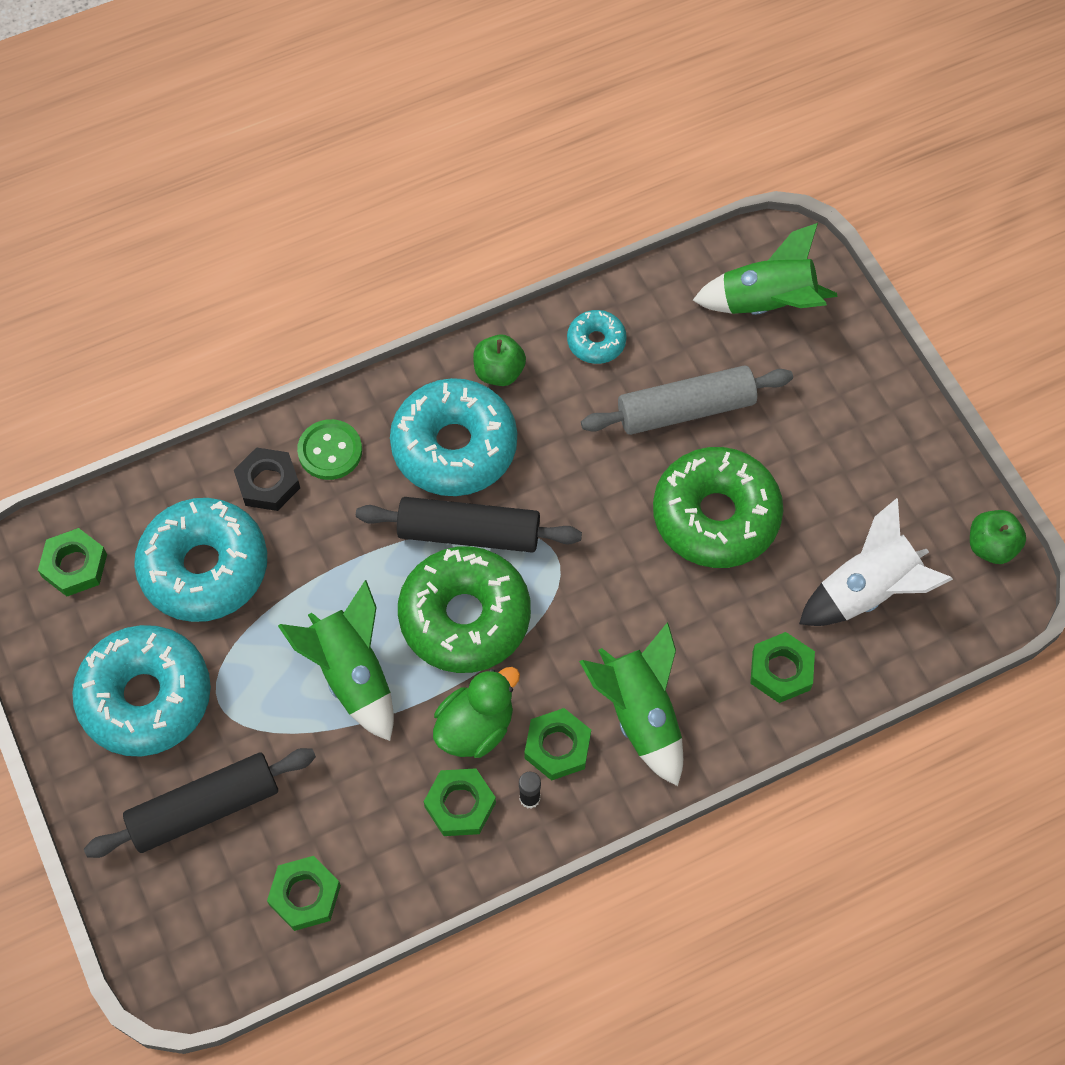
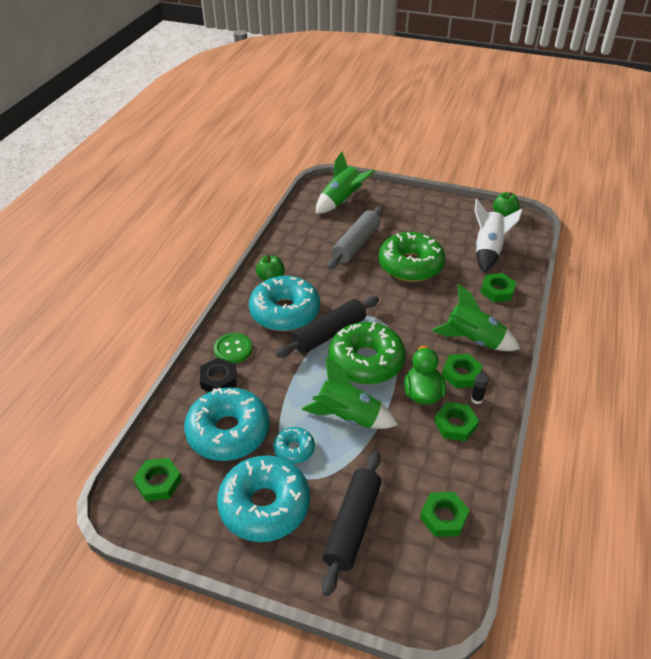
camera: 45 degrees left, 20 degrees down
(596, 342) = (296, 247): turquoise donut -> turquoise donut (294, 449)

